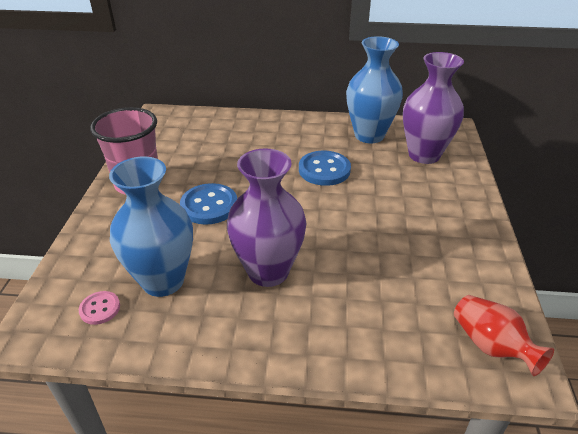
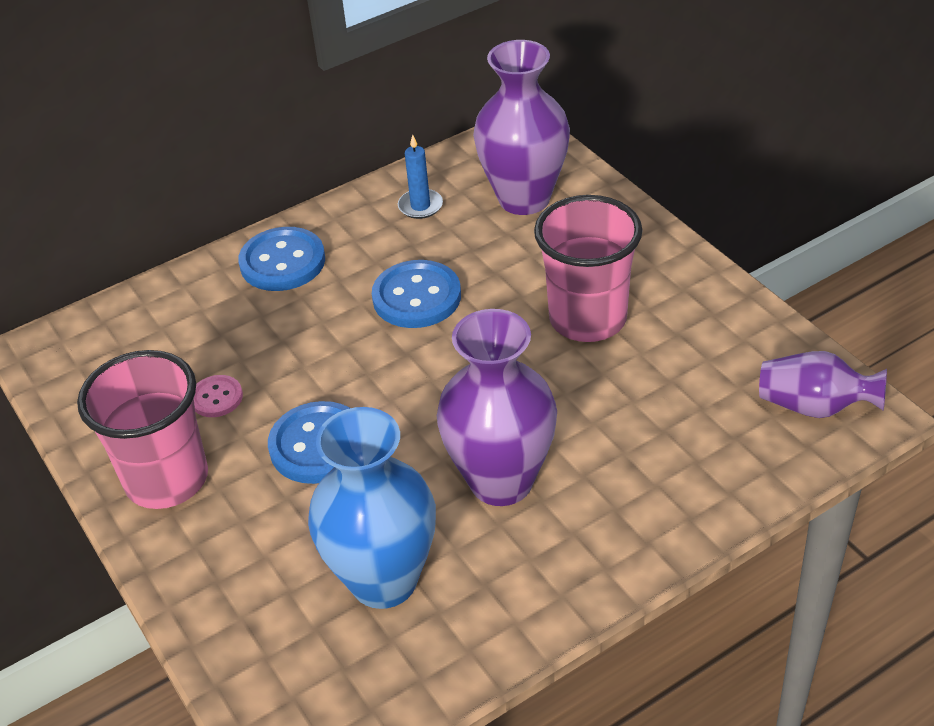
camera: 35 degrees left, 5 degrees up
(100, 309) = (347, 667): pink button -> pink button (216, 398)
(283, 128) = (282, 262): none -> blue button
(369, 135) = (420, 206): blue vase -> blue candle
(398, 223) = (587, 319): none -> pink cup
(491, 345) = (814, 406): red vase -> purple vase

